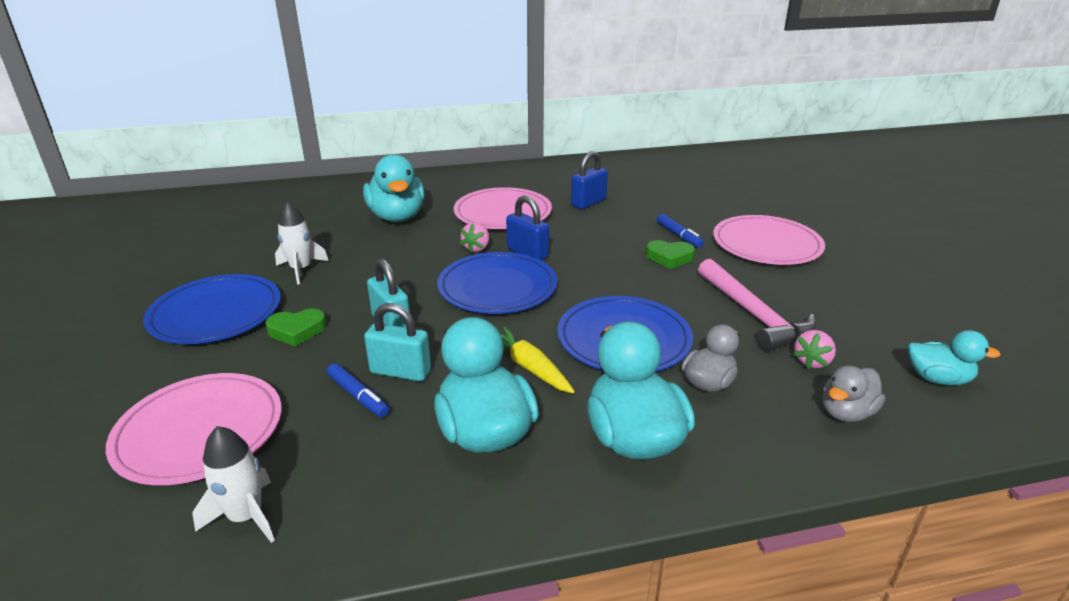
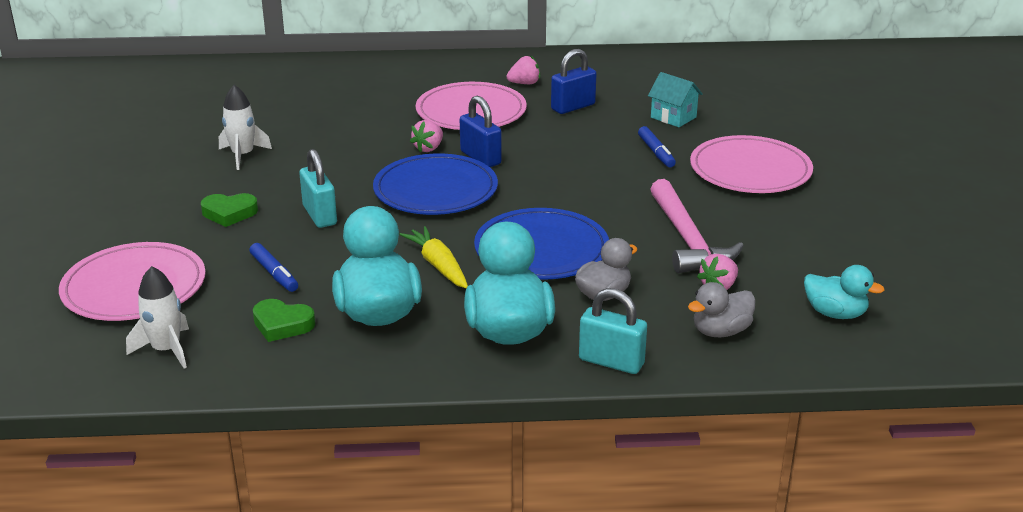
camera: 10 degrees right, 0 degrees up
(216, 313) = (156, 191): blue plate -> none
(397, 217) = (354, 107): turquoise duck -> none
(400, 372) = (317, 257): turquoise padlock -> turquoise padlock (611, 362)
(539, 186) = (524, 83): none -> pink strawberry
(669, 257) = (632, 175): green heart -> green heart (282, 324)
(676, 205) = (673, 117): none -> turquoise house

